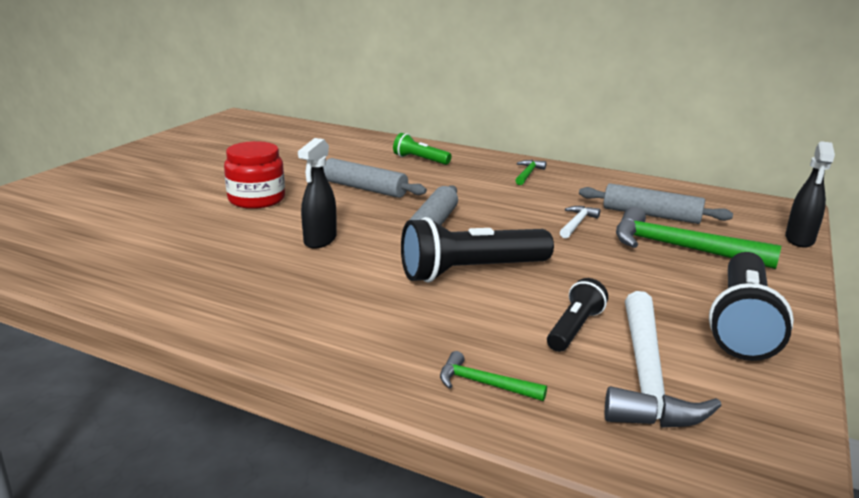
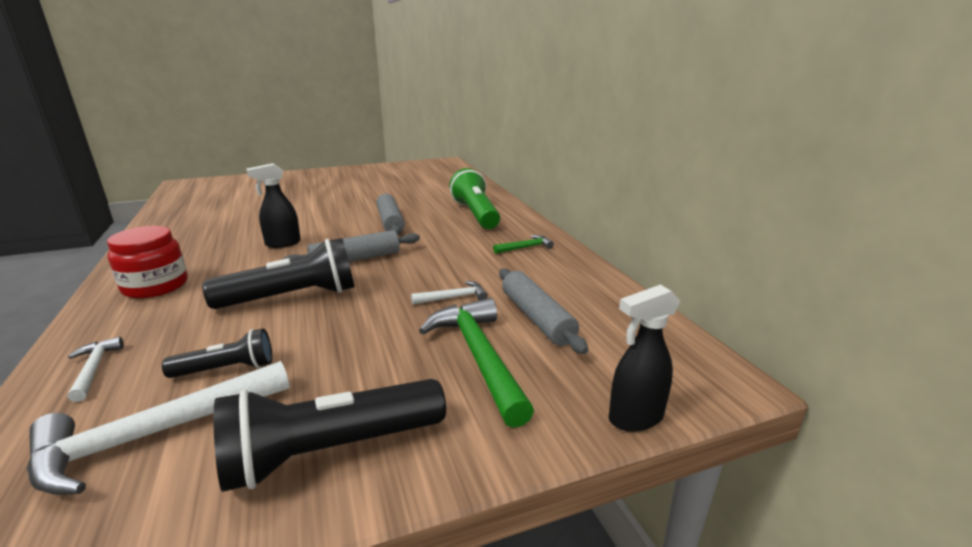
camera: 45 degrees right, 0 degrees up
(256, 199) = (323, 210): red jar -> red jar (155, 286)
(420, 160) = (476, 214): green flashlight -> green flashlight, size x1.80
(471, 271) = (293, 297): black flashlight -> black flashlight turned 135 degrees clockwise
(484, 384) = (94, 369): green hammer -> white hammer

